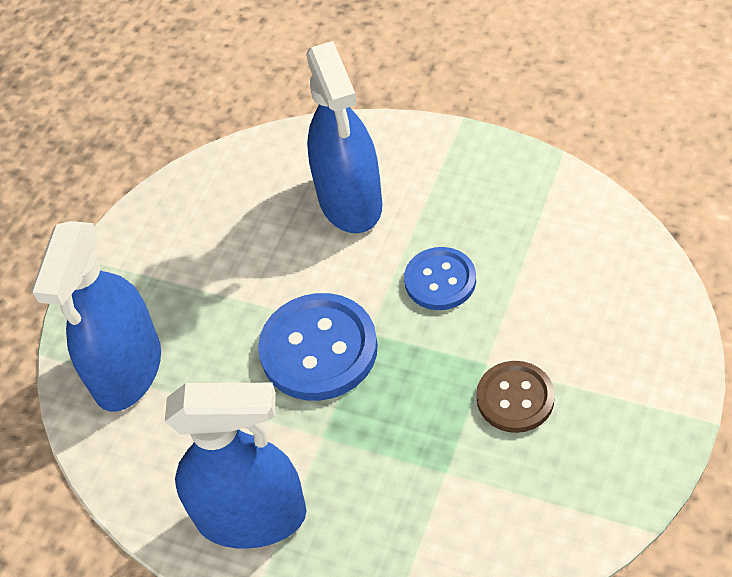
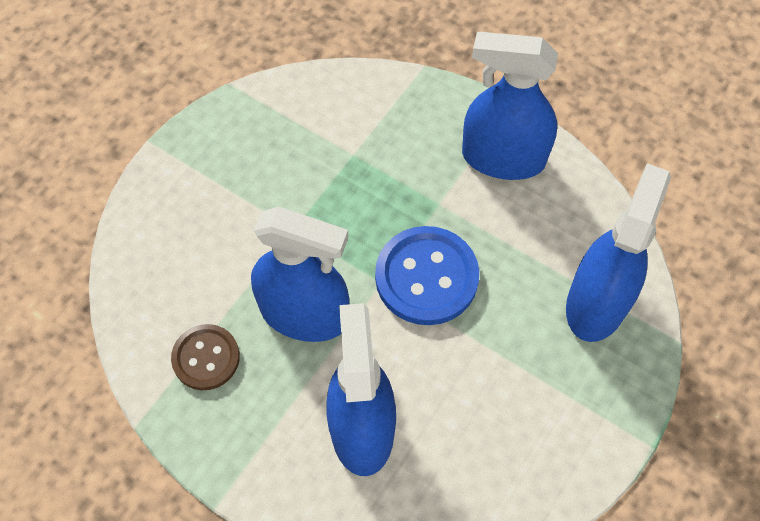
camera: 175 degrees left, 10 degrees up
(440, 280) = (304, 314): blue button -> blue spray bottle
(515, 398) = (282, 194): brown button -> brown button (206, 358)

